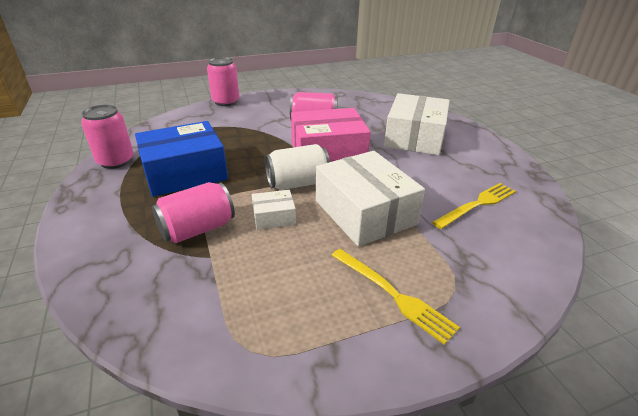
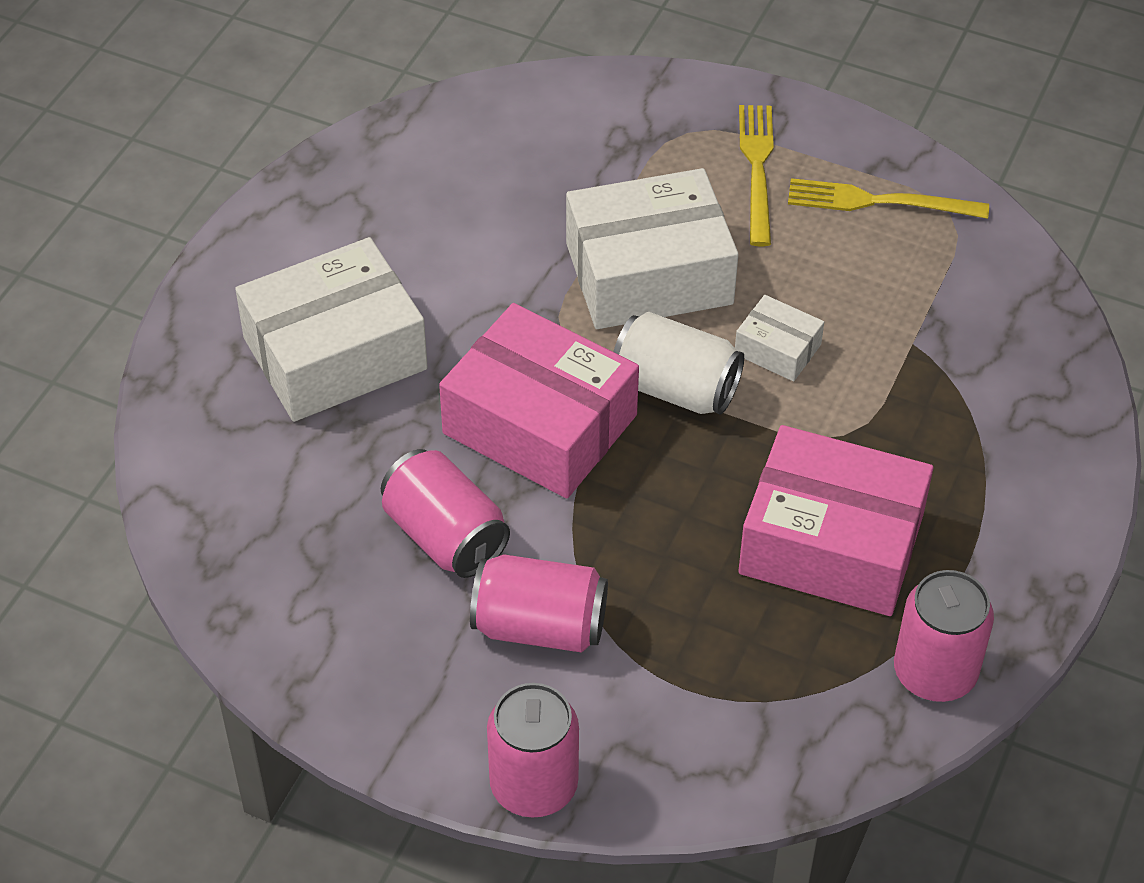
camera: 135 degrees left, 15 degrees up
(185, 173) = (831, 543): blue box -> pink box
(197, 229) = (898, 398): pink can -> pink can (539, 626)
(364, 212) = (649, 274): white box -> white box turned 60 degrees clockwise
(477, 205) = (487, 183): yellow fork -> yellow fork (879, 202)

